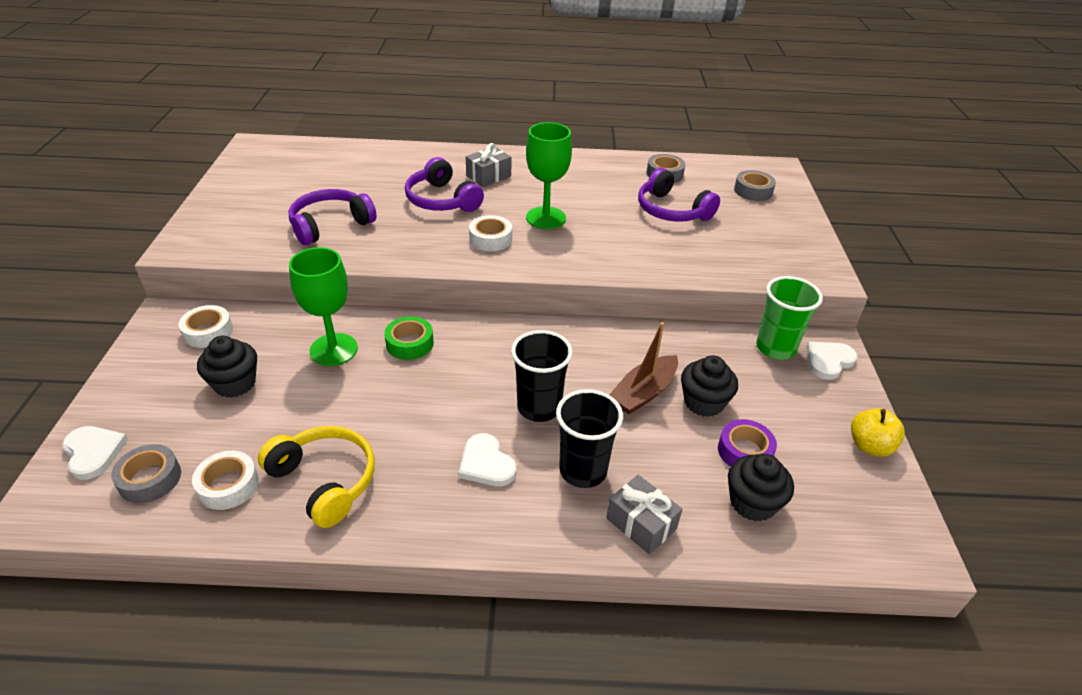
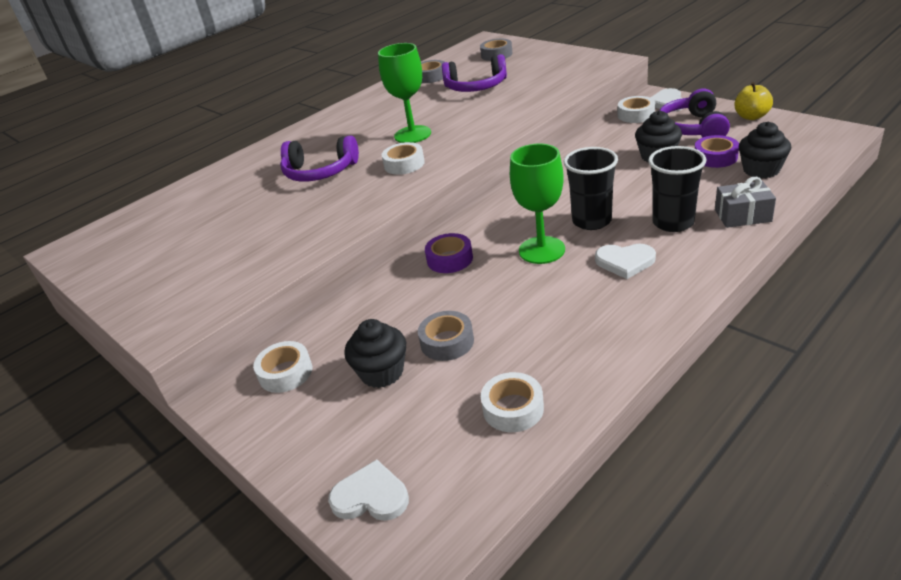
camera: 40 degrees left, 5 degrees down
(150, 479) = (452, 460): grey tape -> grey tape (447, 342)
(325, 481) = (563, 349): yellow headphones -> none
(330, 225) = (269, 235): purple headphones -> purple headphones (692, 128)
(334, 349) = (407, 301): green goblet -> green goblet (541, 250)
(410, 343) = (450, 259): green tape -> purple tape
(488, 176) = (321, 143): grey gift -> none
(643, 393) = (623, 174): brown boat -> none
(775, 348) = (636, 115): green cup -> white tape

